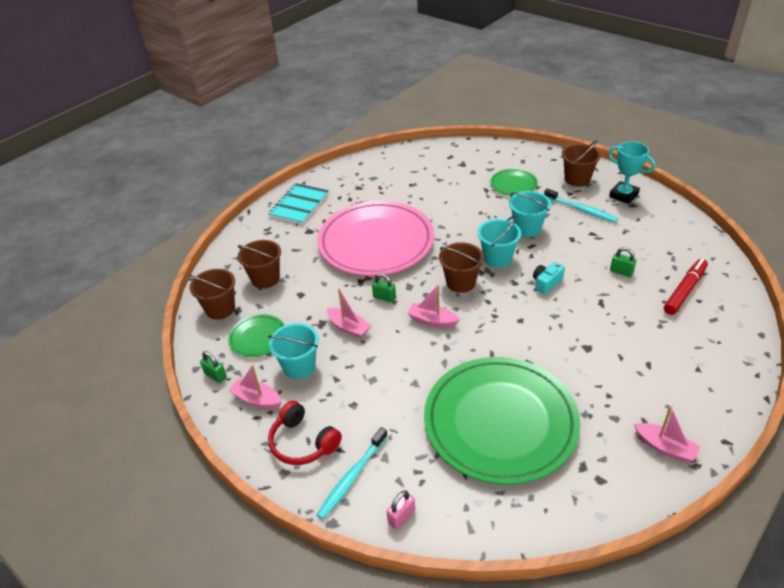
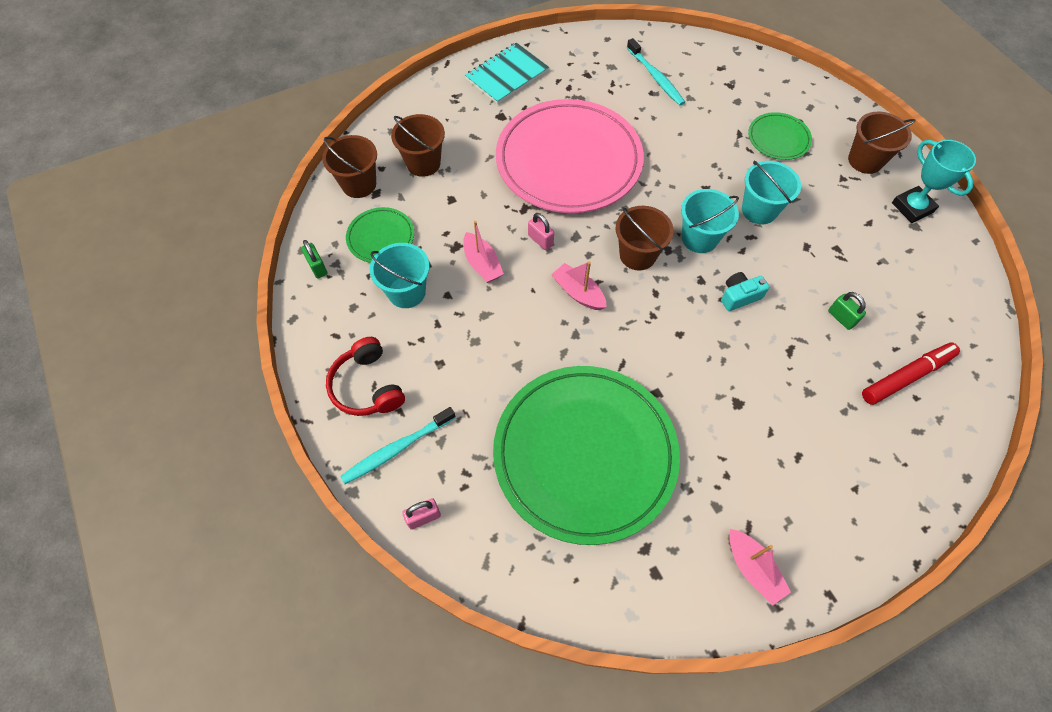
camera: 20 degrees right, 20 degrees up
(257, 399) = (345, 314): pink boat -> none
(384, 297) = (540, 240): green padlock -> pink padlock
(581, 210) = (844, 208): turquoise toothbrush -> turquoise toothbrush (656, 77)

